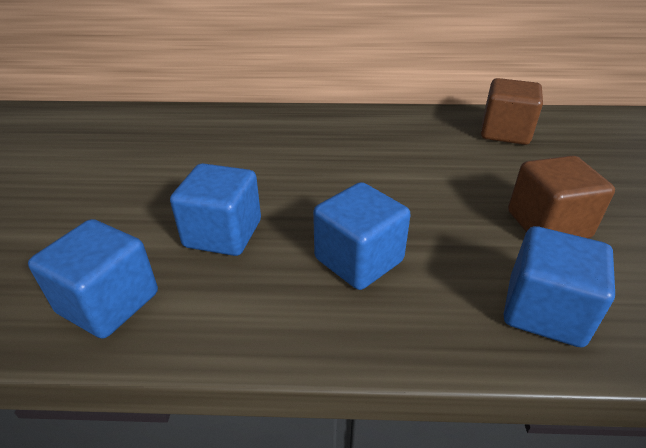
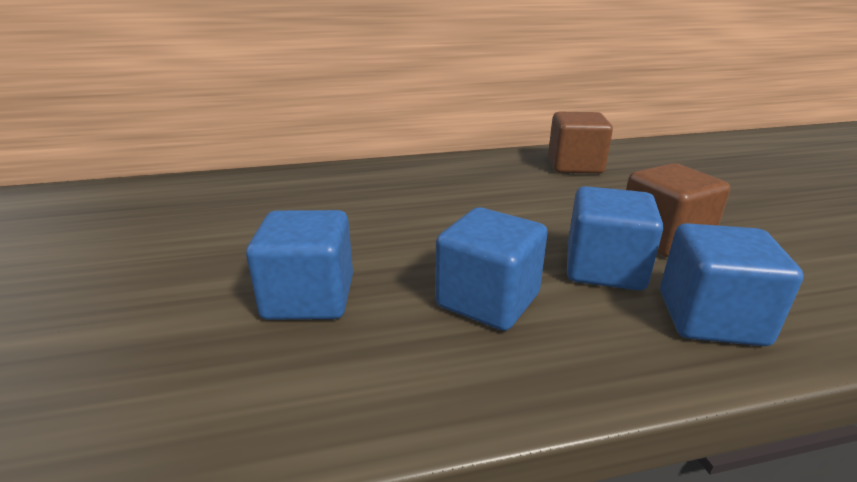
camera: 15 degrees left, 10 degrees down
(109, 303) = (174, 405): blue cube -> blue cube (604, 269)

